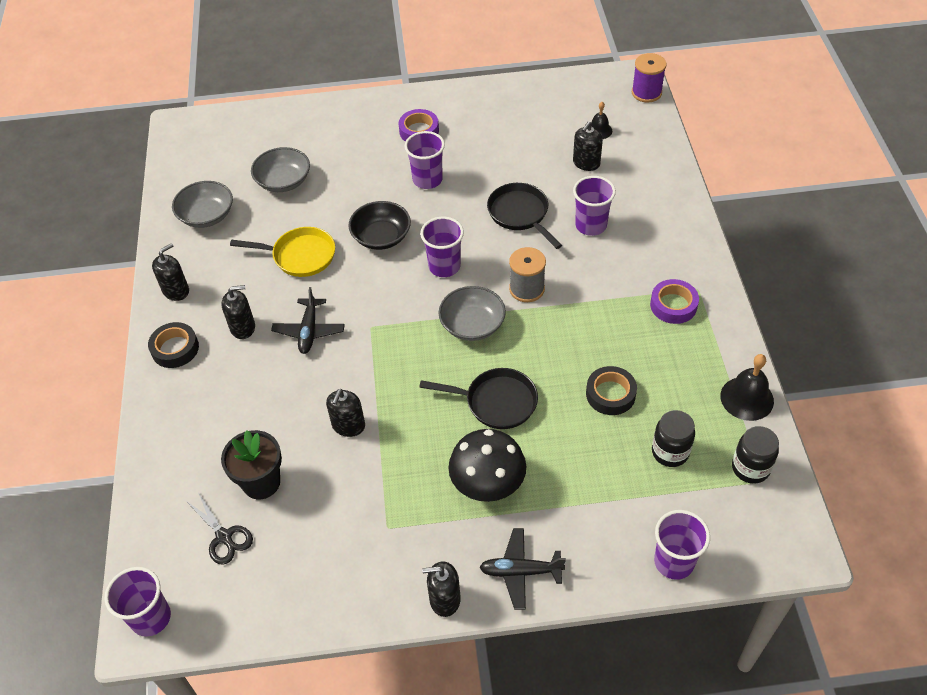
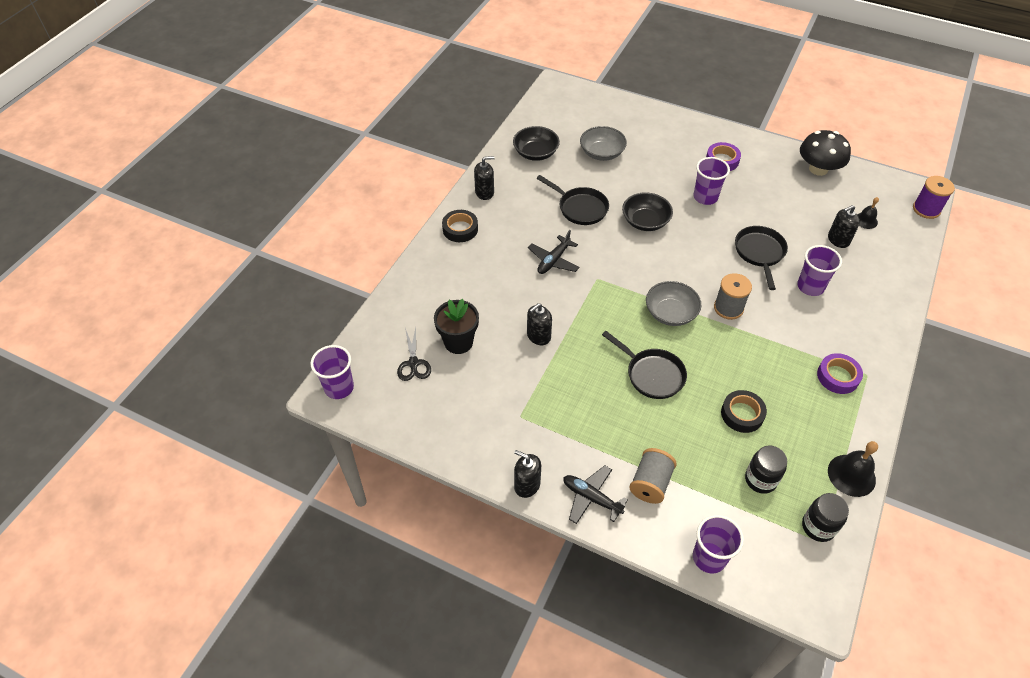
camera: 30 degrees right, 0 degrees up
(207, 215) = (535, 153): grey bowl -> black bowl
(243, 327) = (511, 237): black soap dispenser -> none
(300, 256) = (580, 208): yellow pan -> black pan
(444, 266) = (677, 263): purple cup -> none
(487, 483) = (608, 425): black mushroom -> black mushroom (818, 169)
(569, 520) = (650, 483): none -> grey spool

